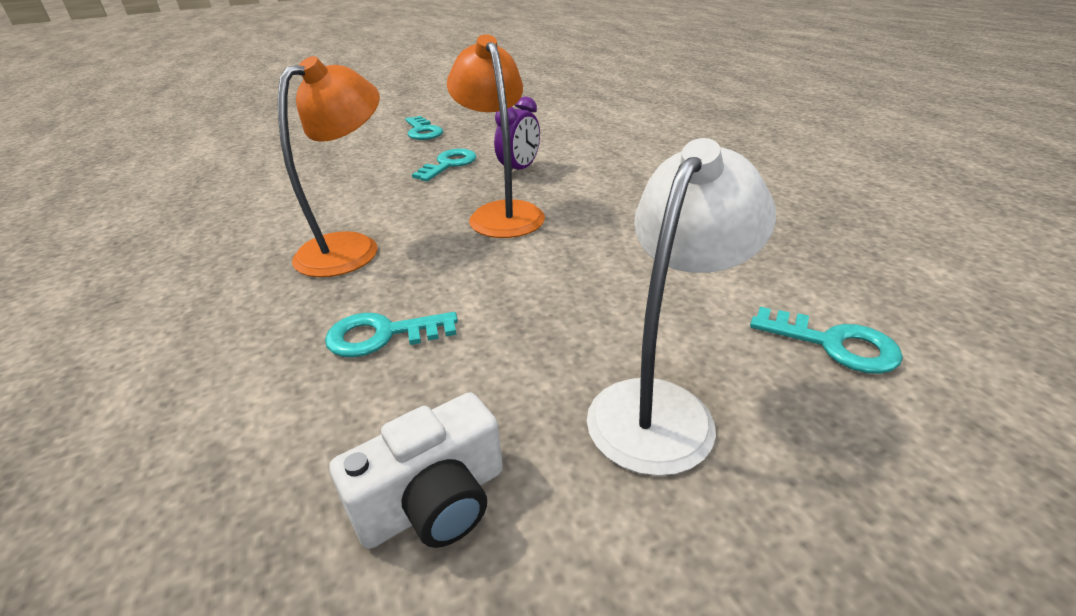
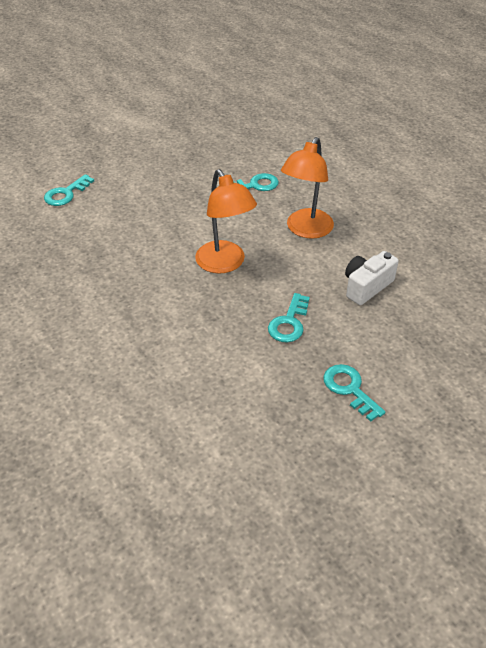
camera: 170 degrees right, 10 degrees up
(434, 502) = (211, 143): white camera -> white camera (366, 286)
(519, 169) = (225, 318): purple clock -> none
(661, 406) = (141, 169): white lamp -> none
(834, 344) = (66, 194): turquoise key -> turquoise key turned 75 degrees counterclockwise

